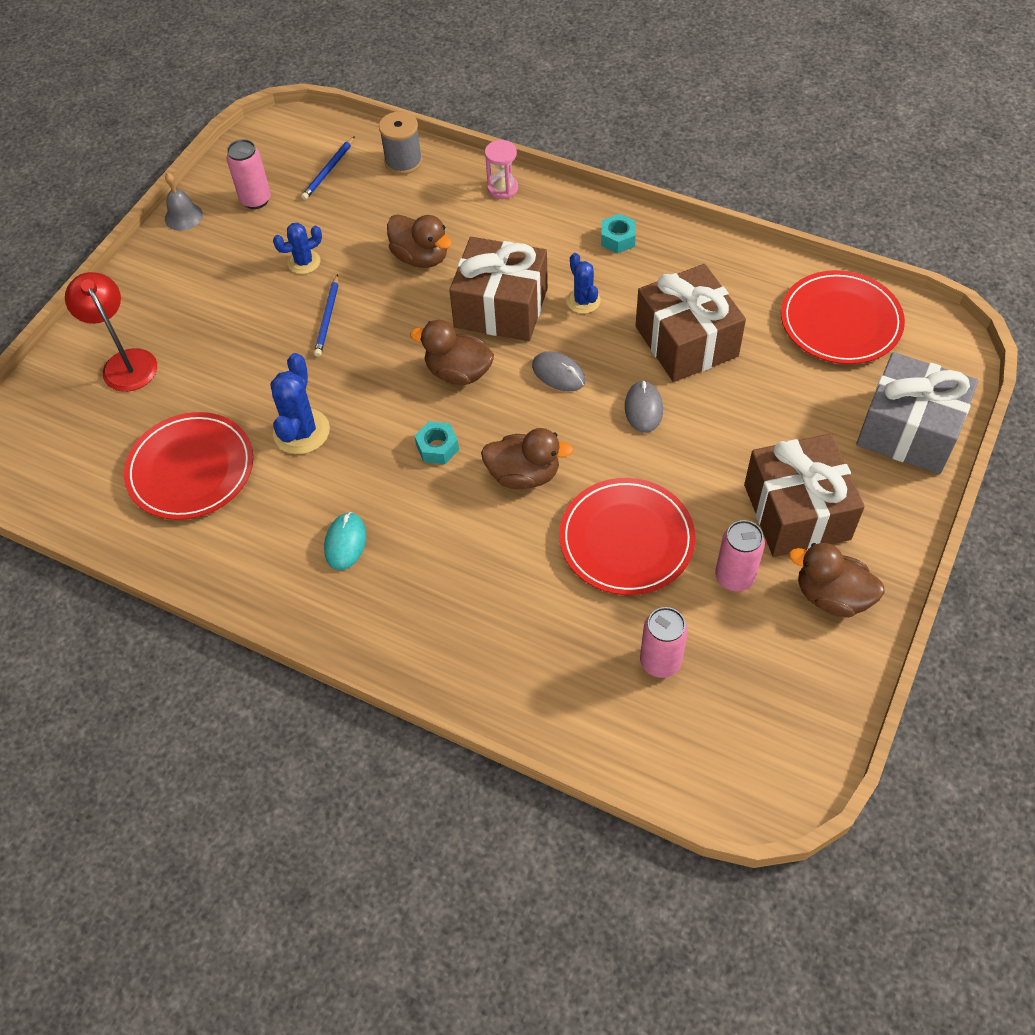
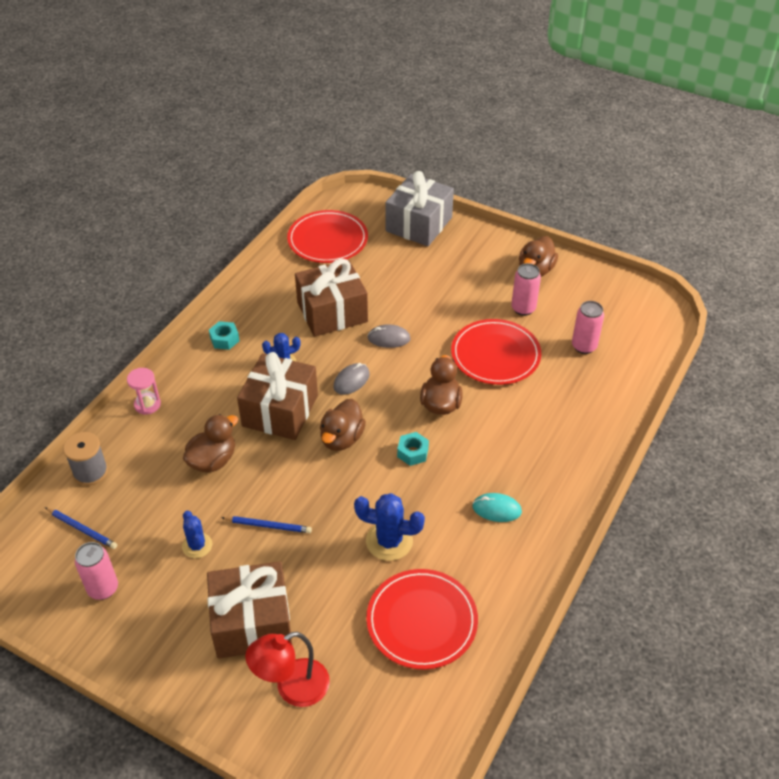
camera: 90 degrees left, 10 degrees down
(183, 216) = (106, 653): grey bell -> none
(796, 512) = (476, 277): brown gift -> brown gift (252, 622)

